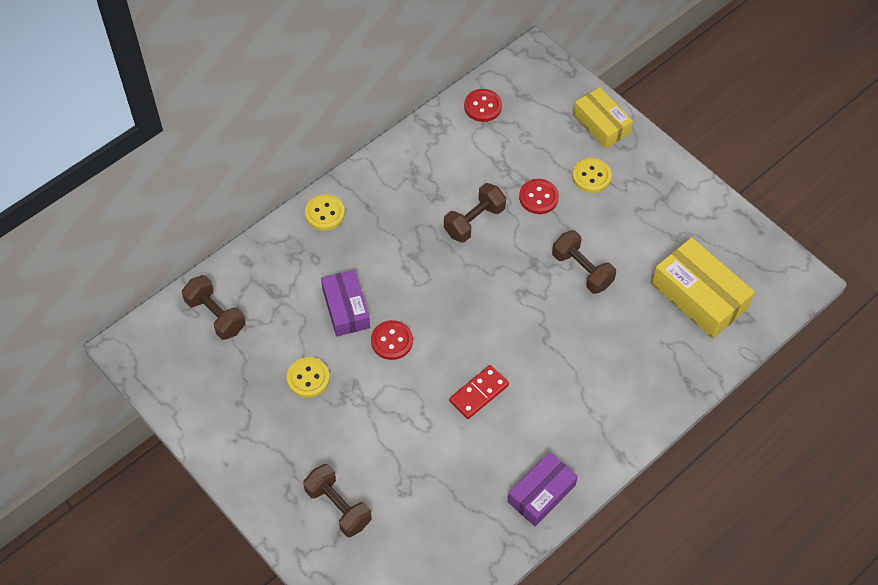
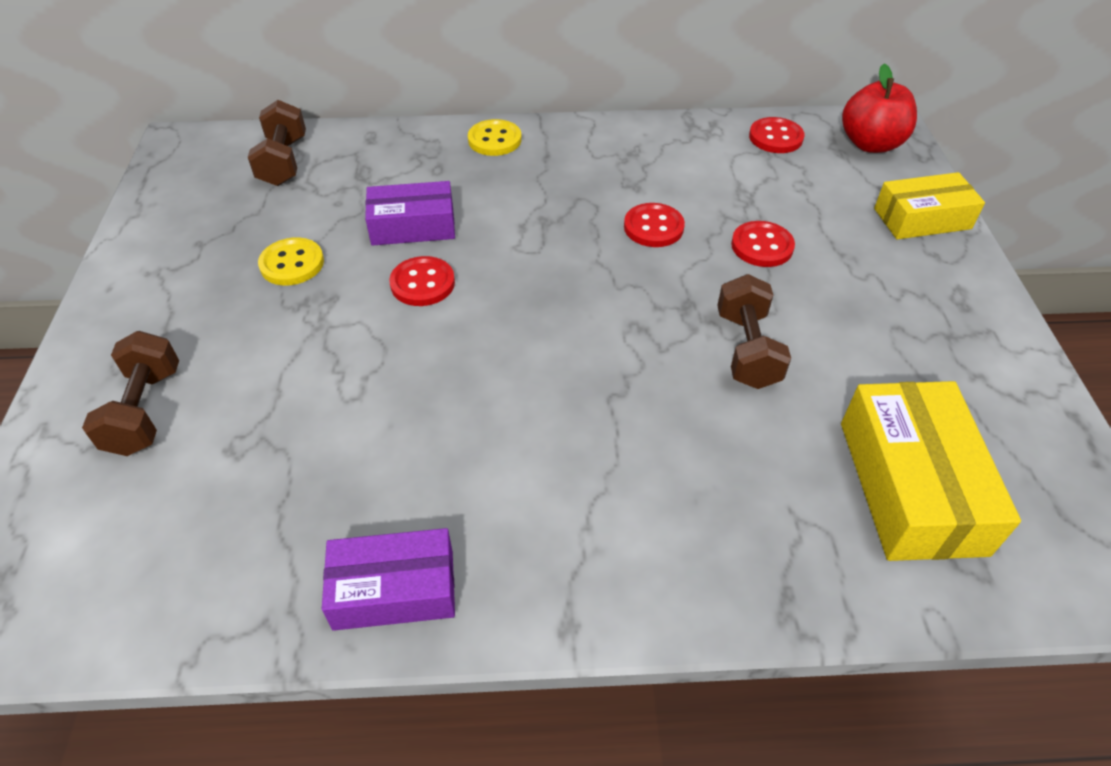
camera: 40 degrees right, 10 degrees down
(346, 308) = (413, 226): purple box -> purple box turned 60 degrees clockwise
(474, 221) = (653, 227): brown dumbbell -> red button
(479, 393) = (457, 401): red domino -> none
(537, 79) = (870, 144): none -> red apple
(591, 176) = (858, 261): yellow button -> none
(601, 124) = (922, 218): yellow box -> yellow box turned 75 degrees clockwise

